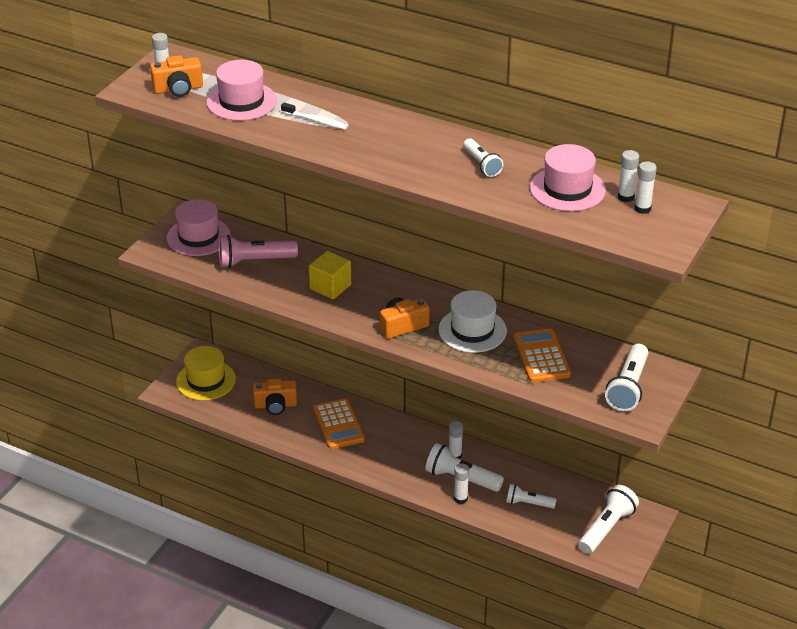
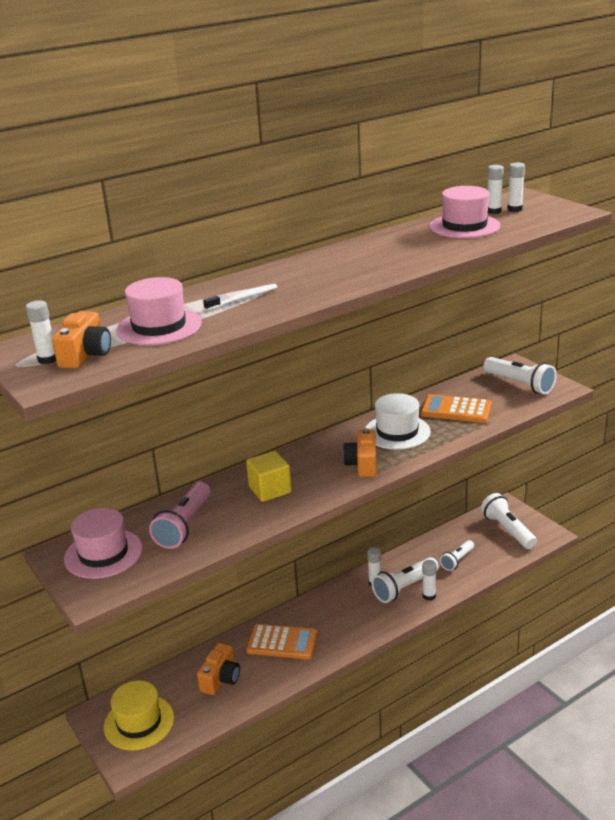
camera: 60 degrees left, 10 degrees down
(482, 164) = (397, 247): white flashlight -> none

